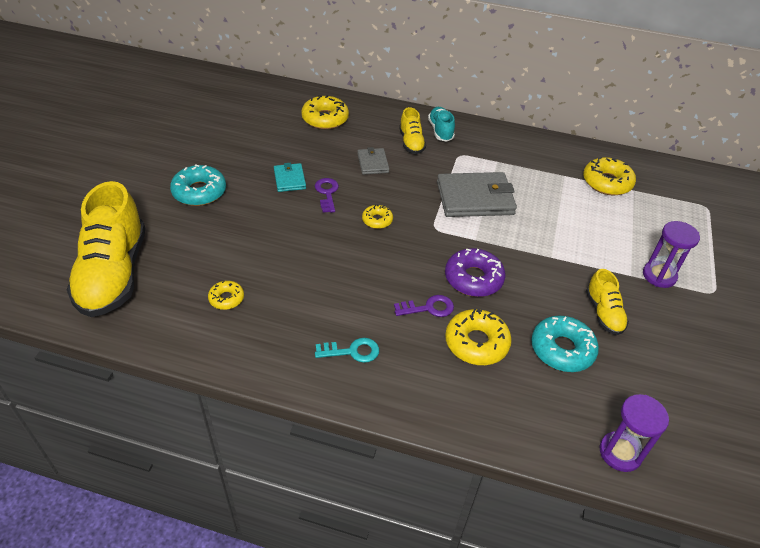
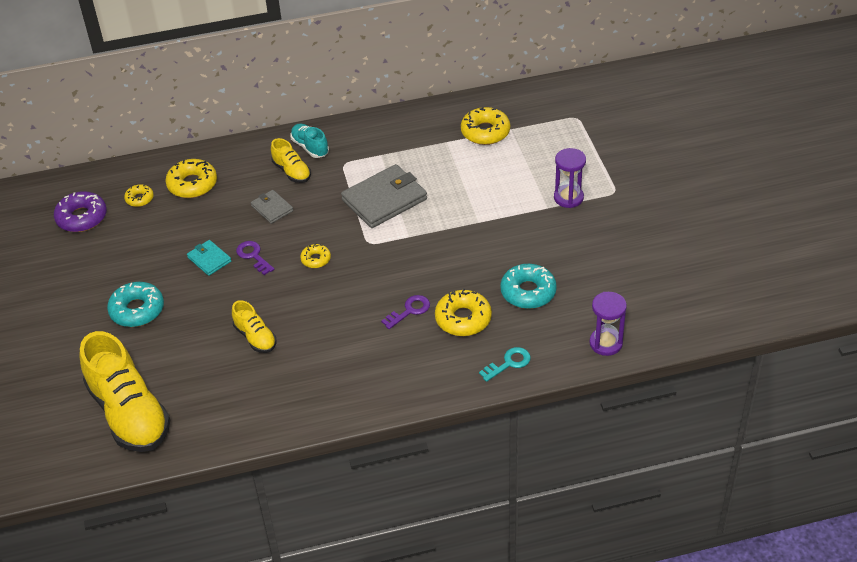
camera: 25 degrees left, 0 degrees up
(226, 298) = (243, 384): yellow donut -> yellow donut (139, 199)
(352, 351) = (374, 372): turquoise key -> turquoise key (508, 363)
(473, 279) = (428, 270): purple donut -> purple donut (82, 217)
(603, 313) = (543, 249): yellow shoe -> yellow shoe (255, 337)

